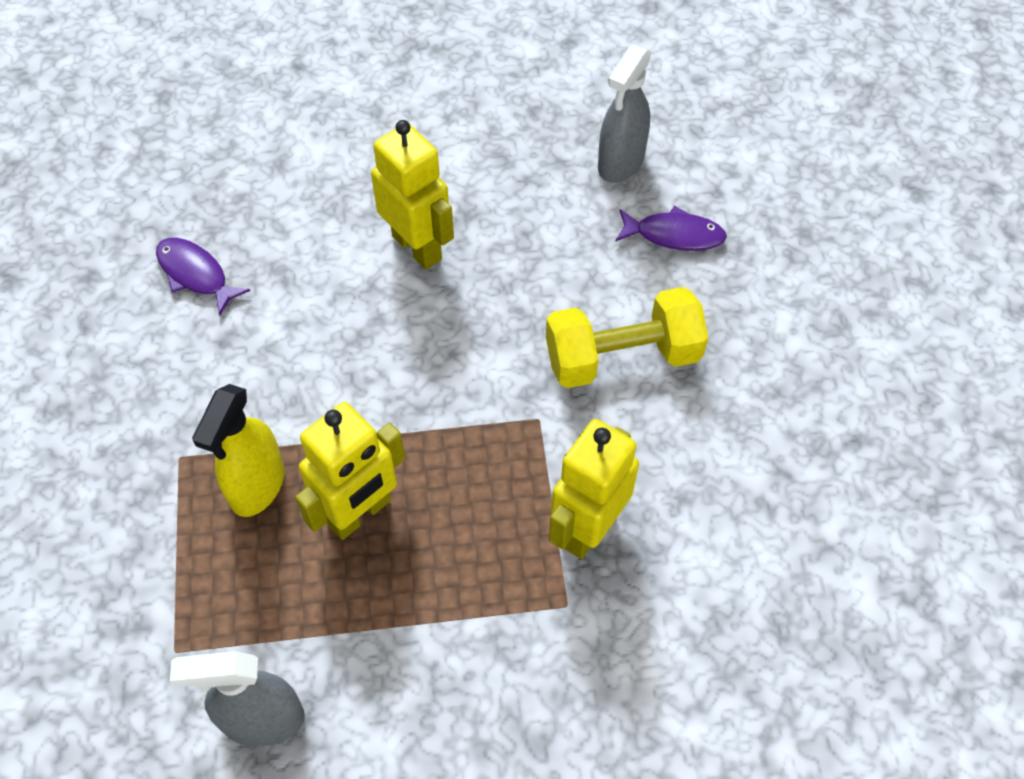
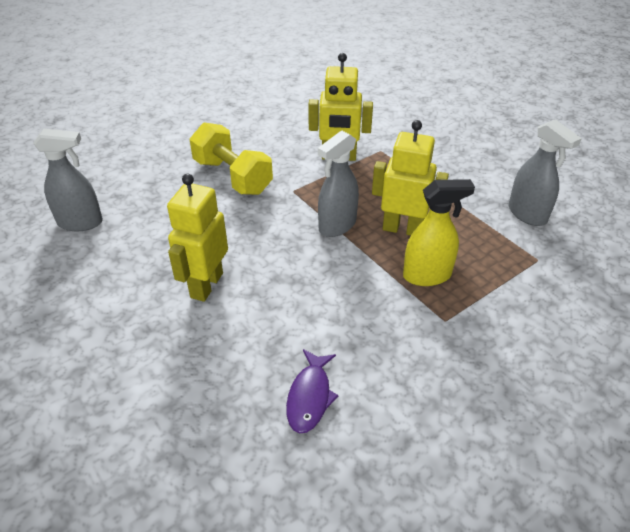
camera: 120 degrees left, 15 degrees down
(425, 434) = (337, 225): none -> grey spray bottle
(674, 235) = (132, 185): purple fish -> none

